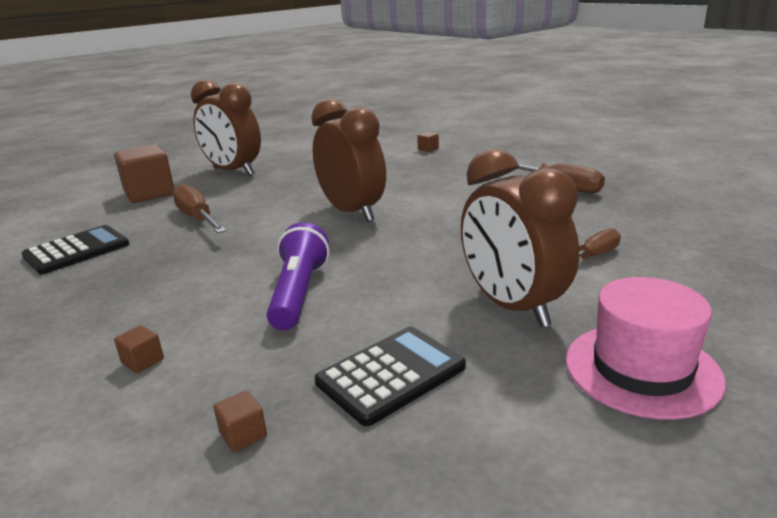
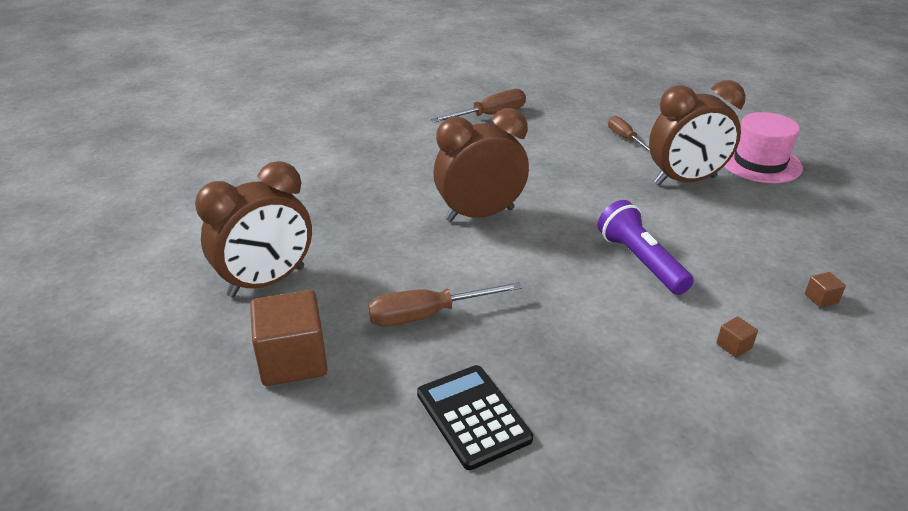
camera: 75 degrees left, 10 degrees up
(298, 293) = (640, 261): purple flashlight -> purple flashlight turned 45 degrees clockwise
(391, 375) = (759, 237): black calculator -> none
(428, 149) = (326, 145): brown cube -> none

